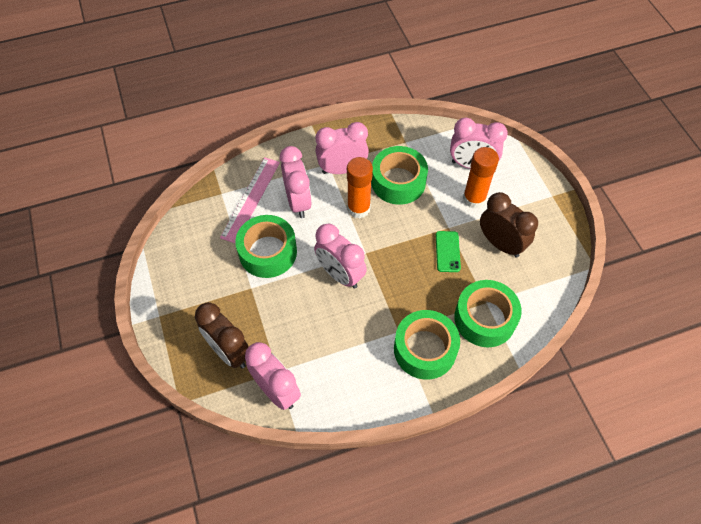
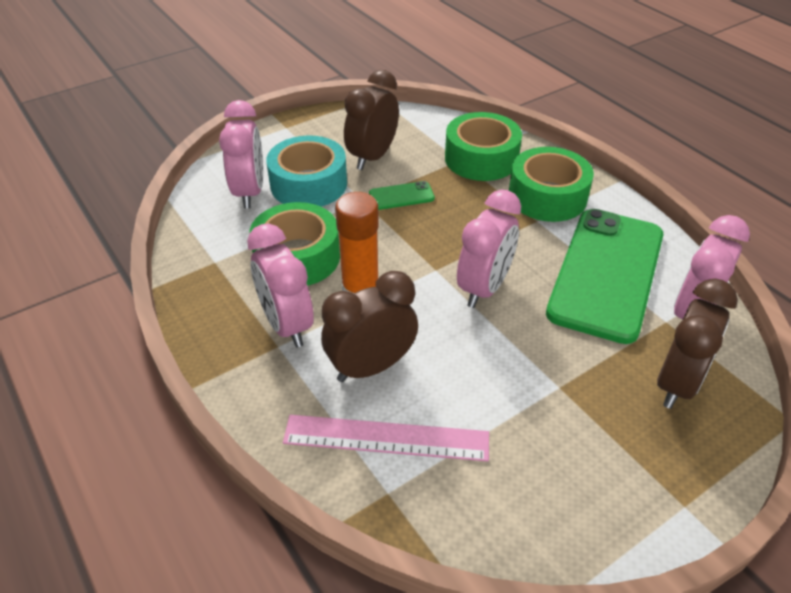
camera: 105 degrees left, 15 degrees down
(268, 252) = (485, 382): green tape -> none
(298, 202) = (371, 367): pink clock -> brown clock
(331, 354) = (606, 273): none -> green phone
(474, 199) = (308, 184): orange glue stick -> turquoise tape

